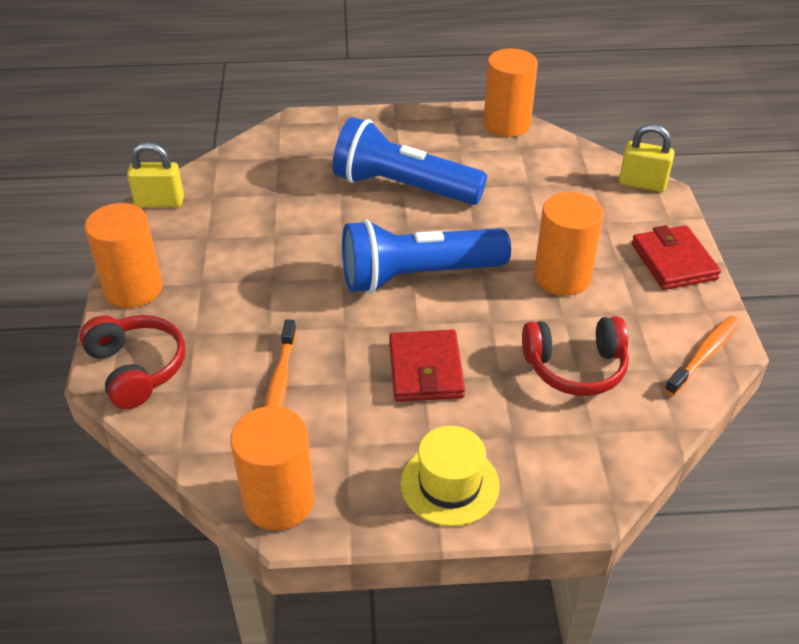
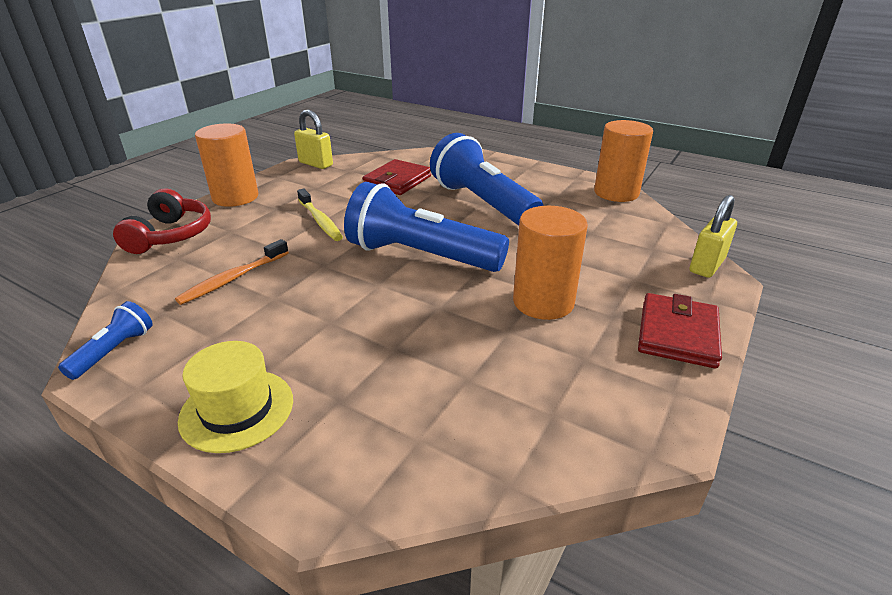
camera: 35 degrees right, 10 degrees down
(272, 278) = (320, 221): none -> yellow toothbrush
(278, 501) = (114, 351): orange cylinder -> blue flashlight
(425, 370) = (340, 317): red wallet -> red wallet (397, 181)
(575, 367) = (469, 374): red headphones -> none
(642, 184) = (706, 266): yellow padlock -> yellow padlock turned 75 degrees clockwise
(704, 355) = (625, 430): orange toothbrush -> none

